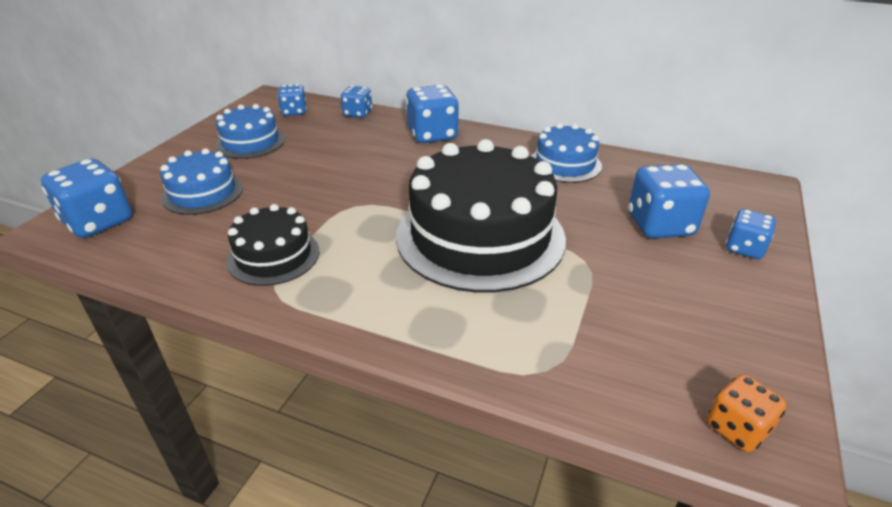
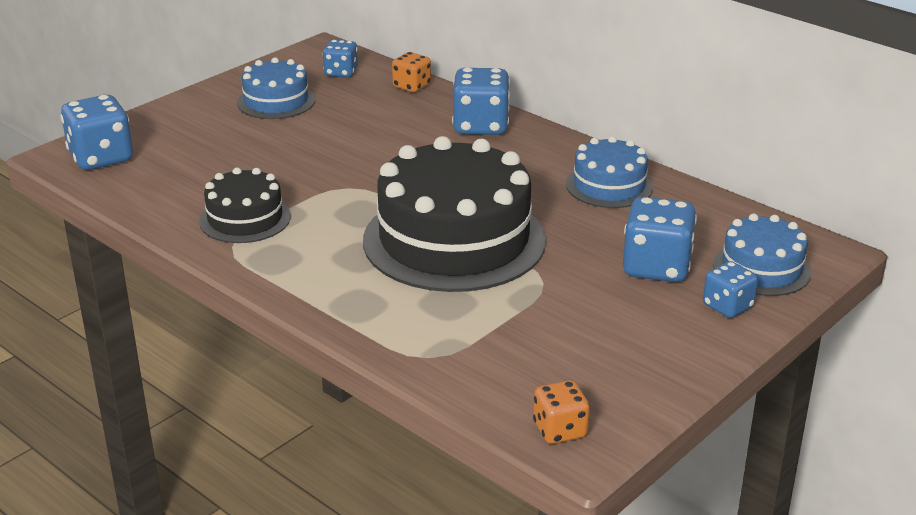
camera: 20 degrees right, 5 degrees down
(203, 193) = (205, 147): blue cake -> blue cake (762, 268)
(358, 114) = (412, 86): blue dice -> orange dice

